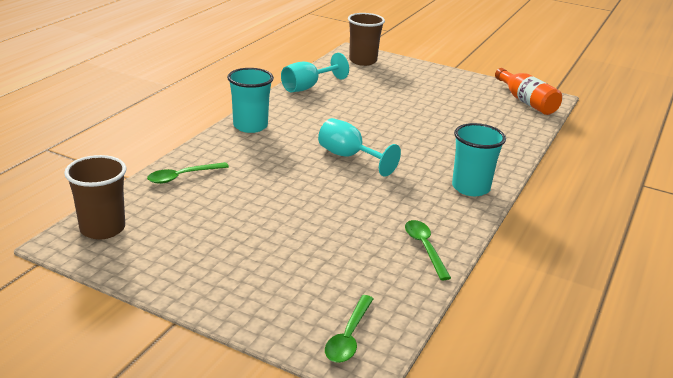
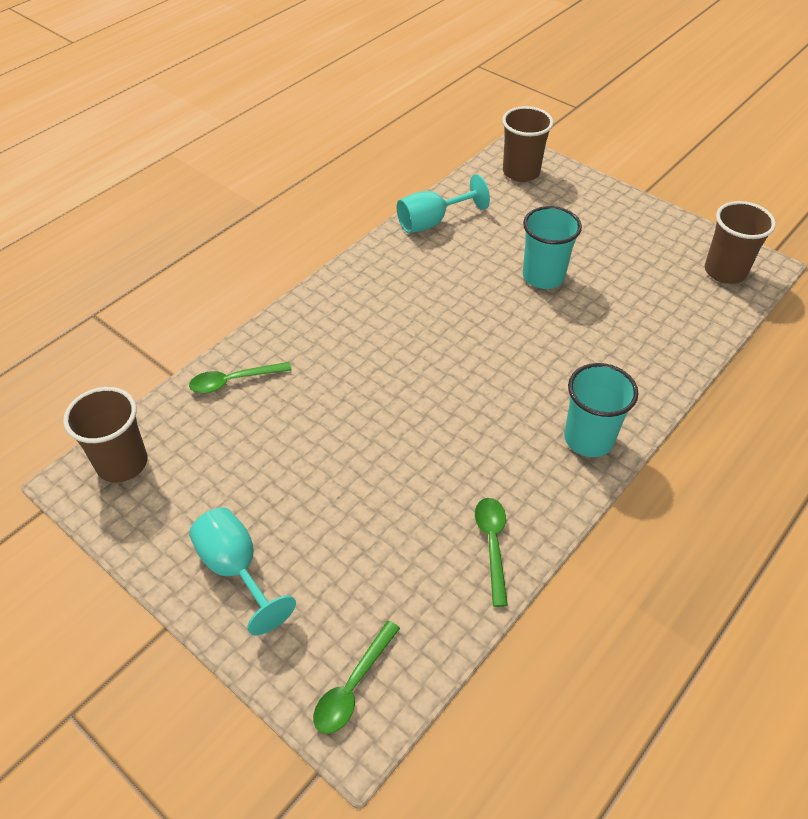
camera: 15 degrees right, 20 degrees up
(250, 126) = (339, 293): turquoise cup -> turquoise cup (543, 276)
(349, 157) = (446, 363): turquoise goblet -> turquoise goblet (236, 569)
(526, 102) = (725, 271): orange bottle -> brown cup

